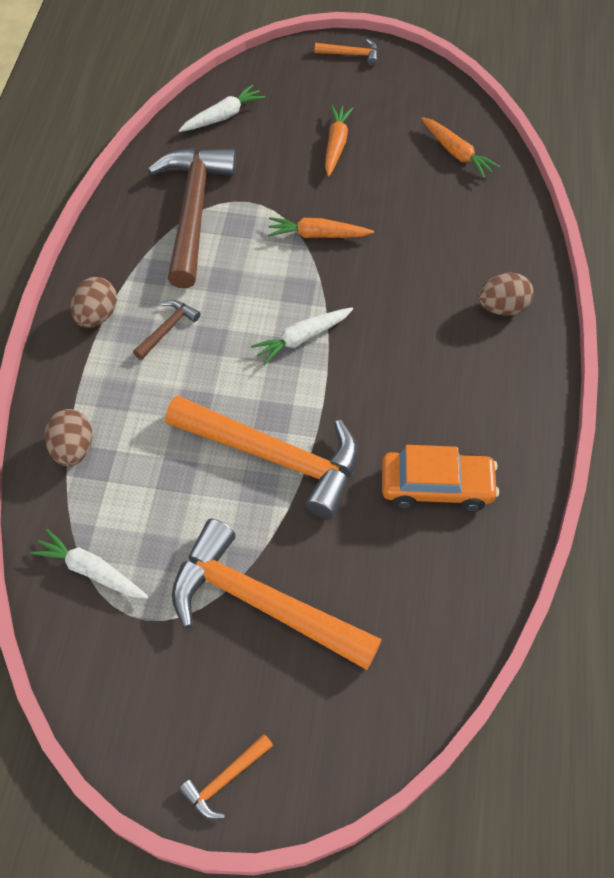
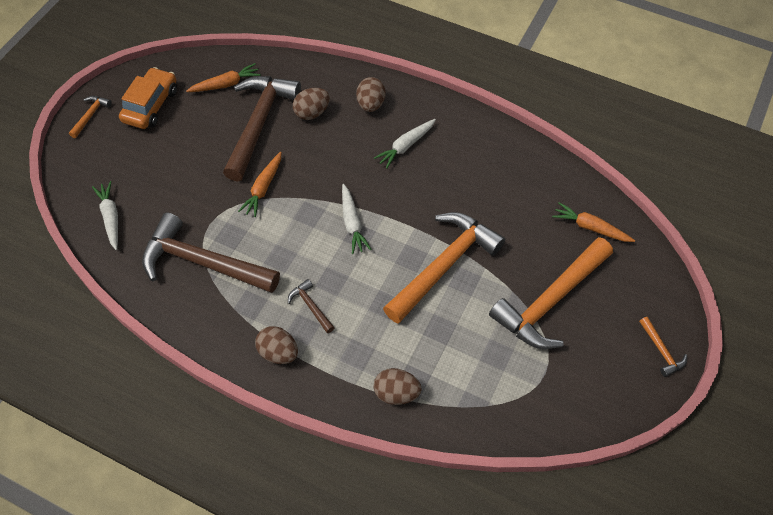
camera: 70 degrees left, 0 degrees up
(91, 571) = (500, 400): white carrot -> white carrot (405, 146)
(336, 145) = (181, 152): orange carrot -> orange carrot (590, 227)
(412, 202) = (259, 123): none -> brown hammer
(436, 486) = (493, 182): orange car -> orange car (151, 105)
(455, 249) = (312, 113): none -> brown egg

